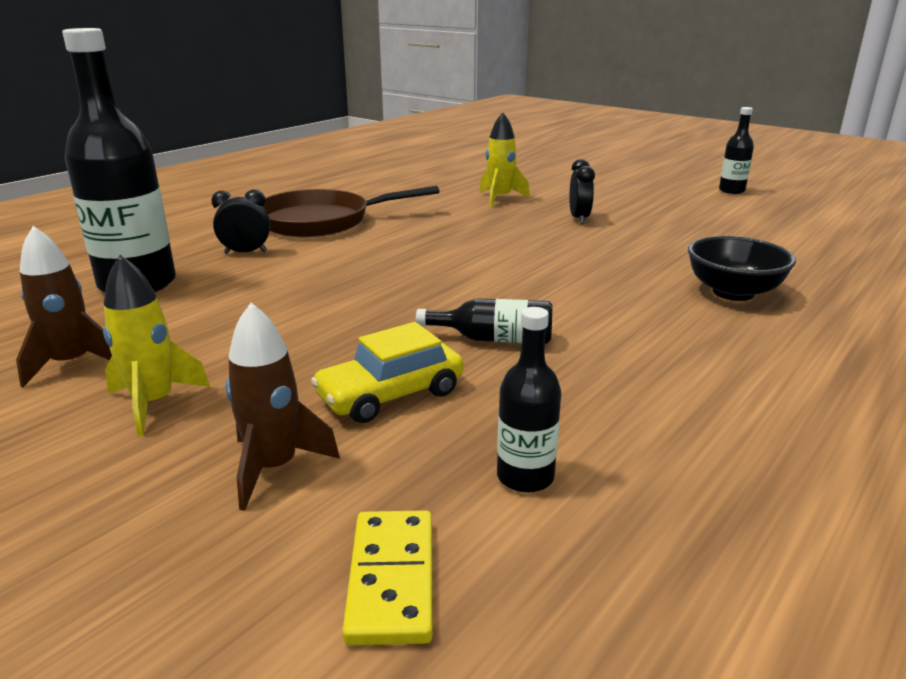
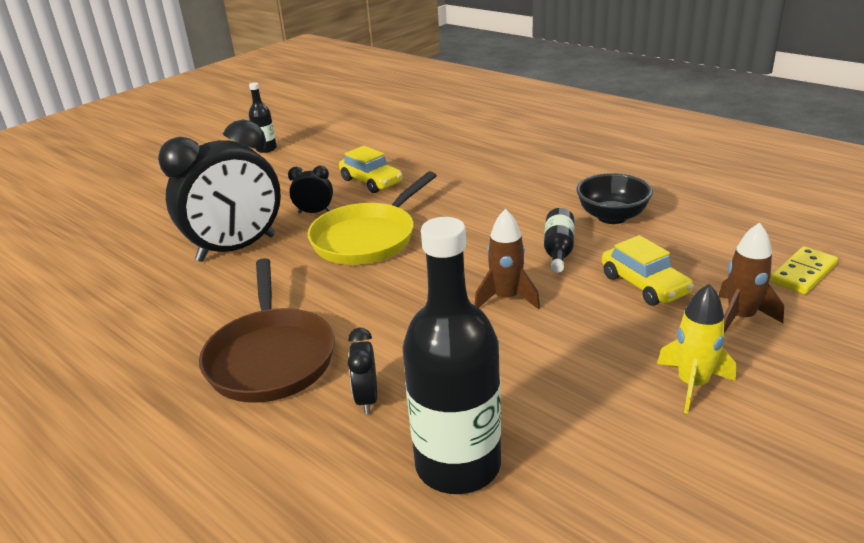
camera: 85 degrees left, 5 degrees up
(72, 364) = (647, 454): brown rocket -> brown rocket (506, 298)
(392, 579) = (803, 273): yellow domino -> yellow domino turned 45 degrees counterclockwise
(500, 198) = (237, 248): yellow rocket -> black clock
(523, 241) = (368, 238): none -> yellow pan
(525, 477) = (709, 241): black bottle -> none
(668, 237) = (371, 181): none -> yellow car
(733, 292) = (478, 171): black bowl -> black bowl (612, 217)

